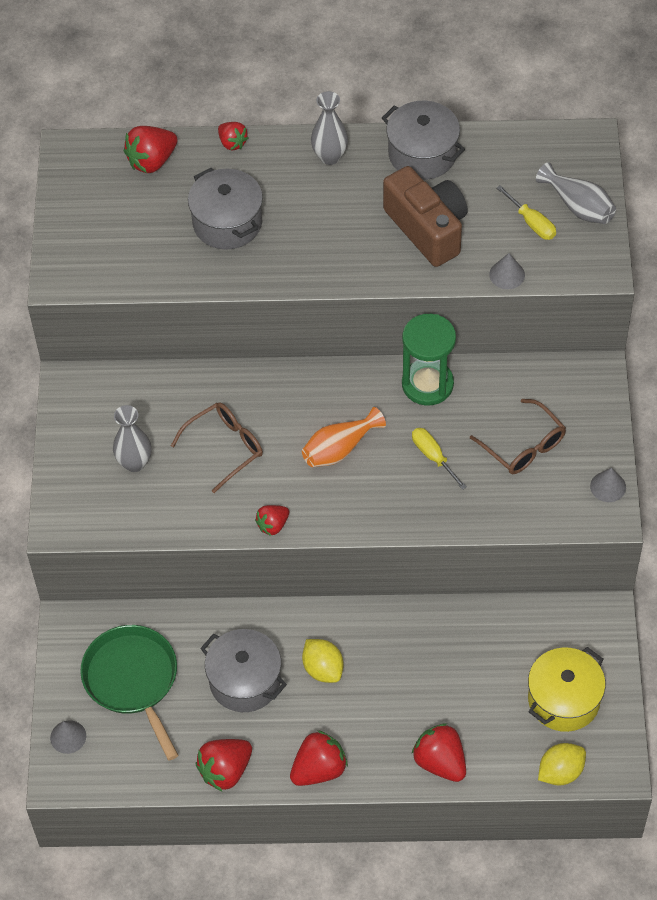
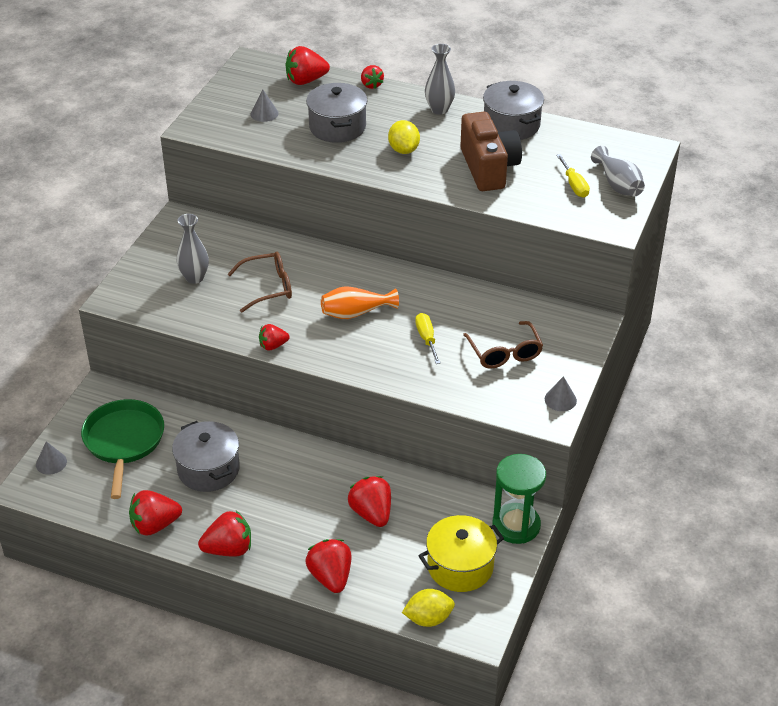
camera: 20 degrees right, 15 degrees down
(323, 669) = (274, 481): yellow lemon -> yellow lemon (403, 150)
(427, 384) = (450, 292): green hourglass -> green hourglass (516, 525)
(444, 670) = (371, 513): none -> red strawberry
(507, 274) = (535, 210): grey cone -> grey cone (264, 113)

